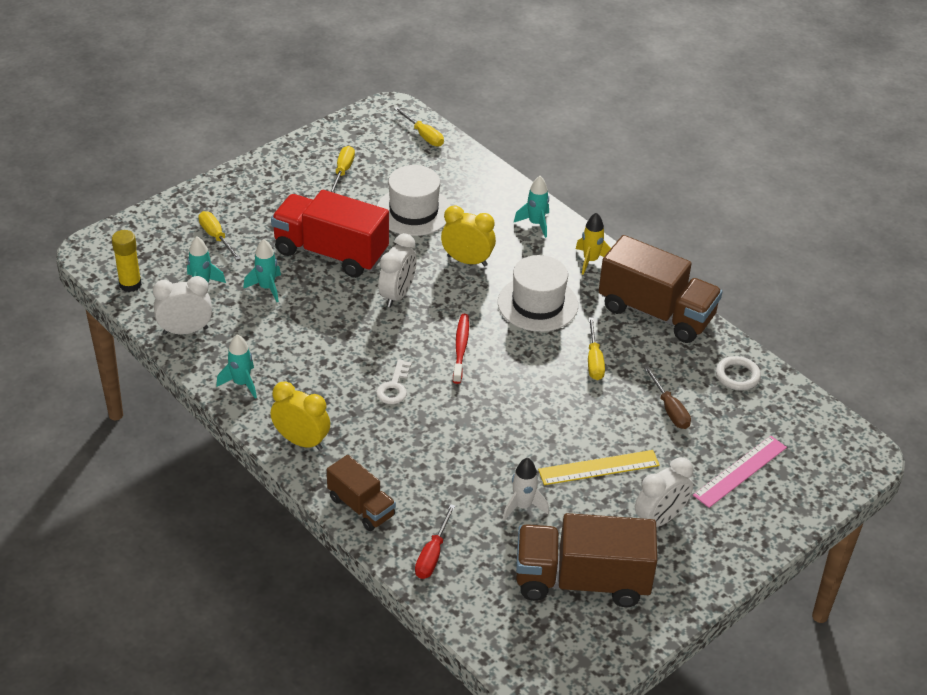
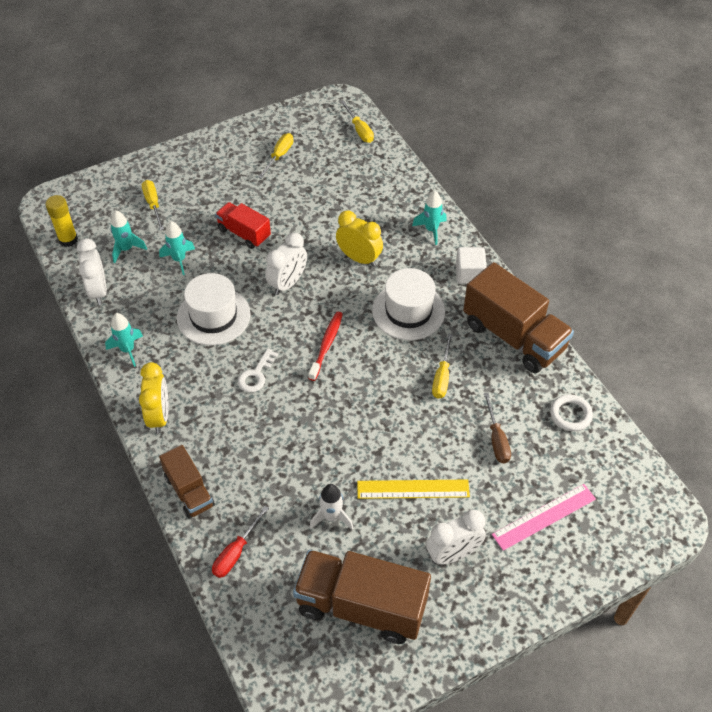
camera: 15 degrees right, 10 degrees up
(185, 331) = (98, 291): white clock -> white clock turned 75 degrees clockwise
(301, 441) = (159, 416): yellow clock -> yellow clock turned 45 degrees clockwise
(331, 253) = (244, 233): red truck -> red truck, size x0.56
(413, 211) = (327, 203): white hat -> white hat (213, 316)
(590, 261) = (469, 274): yellow rocket -> white cube

